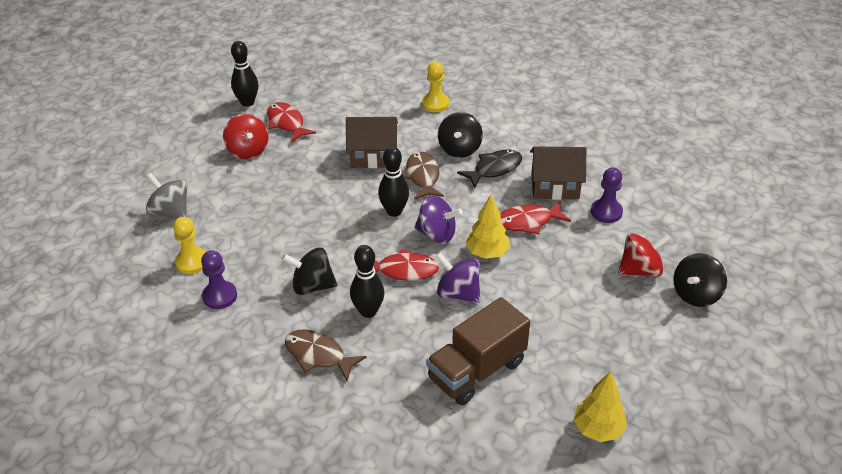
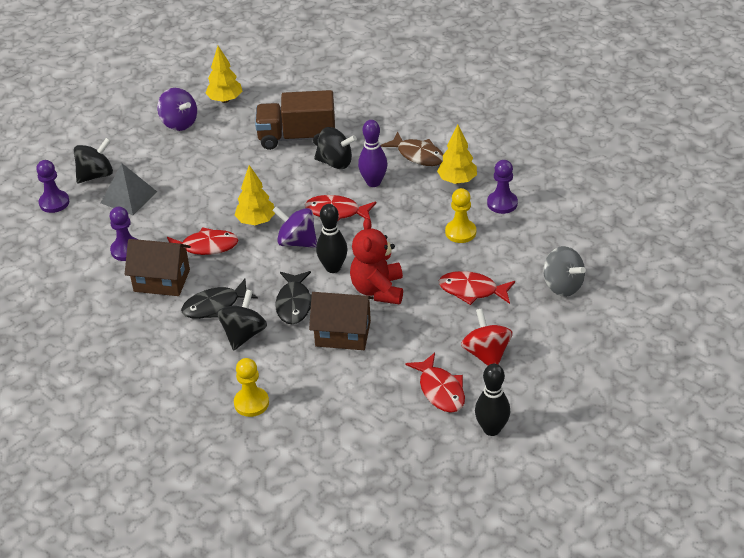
camera: 170 degrees left, 0 degrees up
(192, 262) = (532, 234): yellow pawn -> yellow pawn (460, 232)
(258, 201) = (472, 290): none -> red fish
(270, 322) = (457, 180): none -> yellow tree
(312, 286) = (419, 205): black spinning top -> black spinning top (335, 162)
(347, 194) = (378, 290): none -> red teddy bear
(368, 311) = (373, 182): black bowling pin -> purple bowling pin
(422, 177) = (294, 303): brown fish -> black fish
(458, 293) = (293, 190): purple spinning top -> purple spinning top (179, 123)
(477, 370) = (297, 137): brown truck -> brown truck turned 150 degrees counterclockwise
(640, 270) = (128, 197): red spinning top -> grey pyramid
(717, 256) = (54, 203): none -> purple pawn

